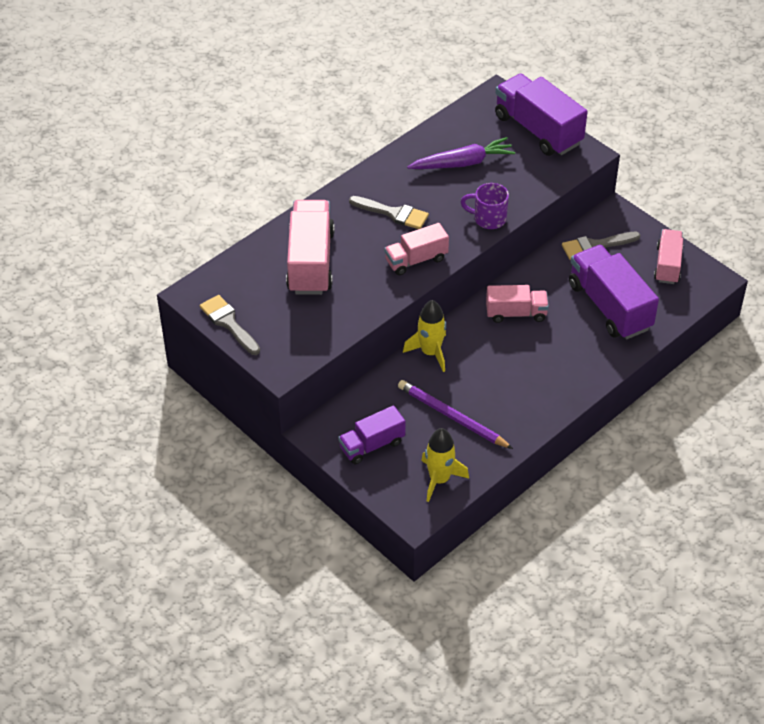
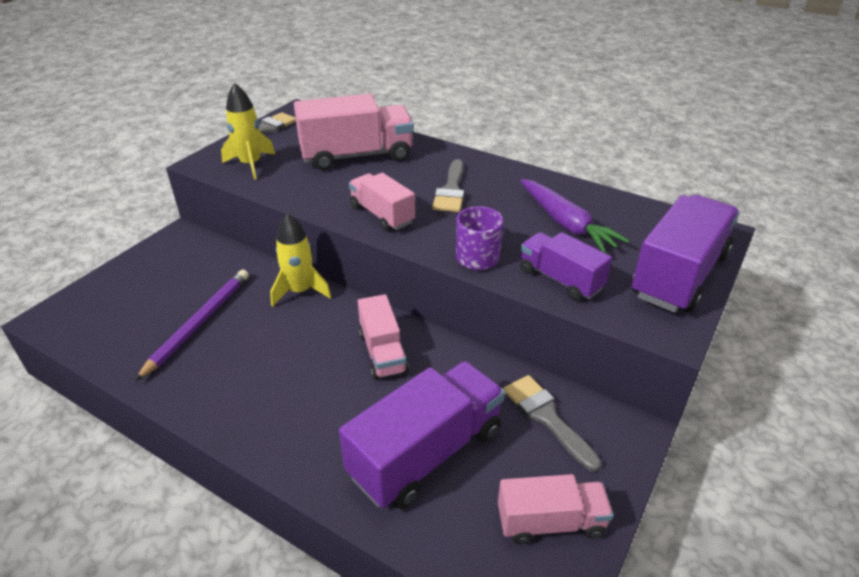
camera: 75 degrees right, 10 degrees down
(372, 445) = (159, 272): purple truck -> purple truck (560, 279)
(439, 479) = (100, 328): yellow rocket -> yellow rocket (251, 164)

